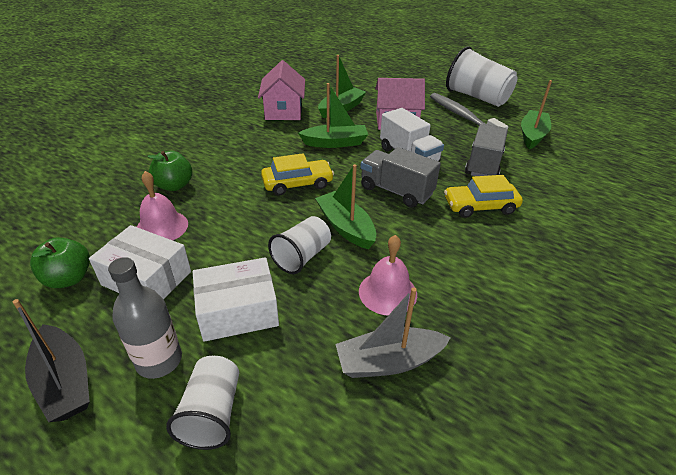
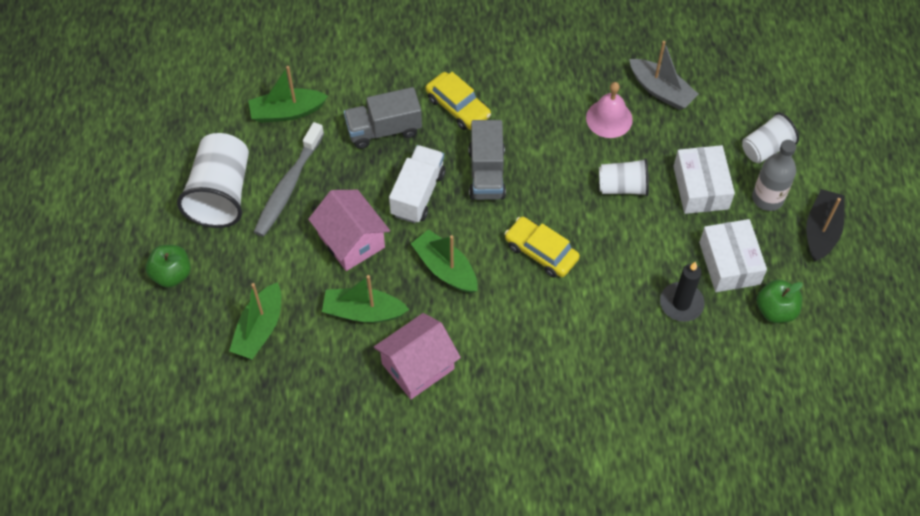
camera: 125 degrees left, 20 degrees up
(162, 227) = (681, 303): pink bell -> black candle
(174, 185) = (630, 345): green apple -> green apple (172, 274)
(238, 311) = (700, 187): white box -> white box turned 45 degrees clockwise
(346, 227) = (566, 180): green boat -> green boat (259, 329)

